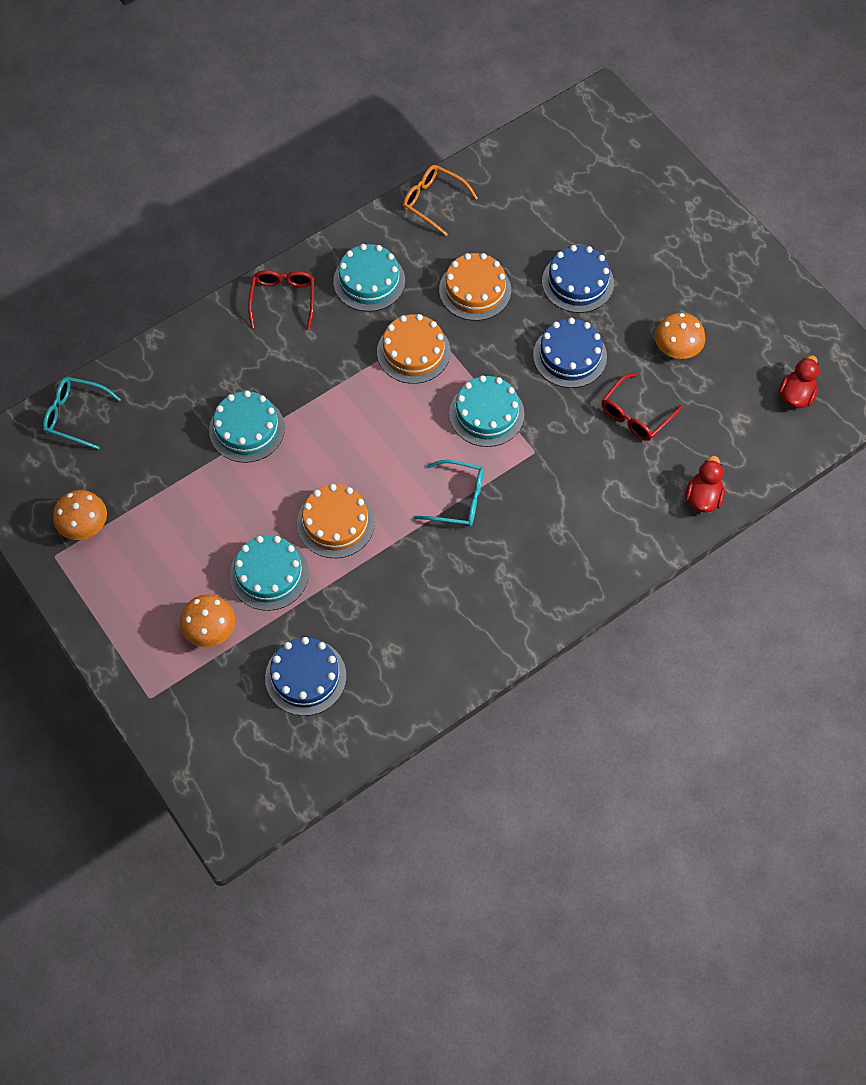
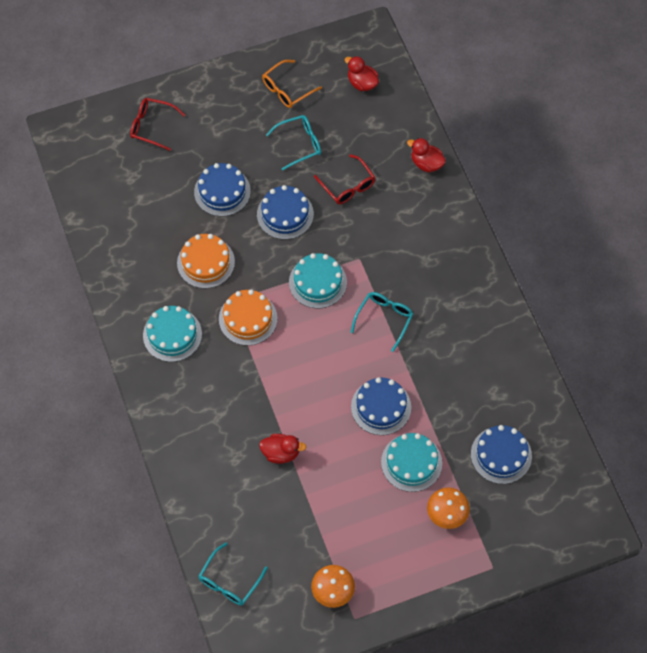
camera: 75 degrees left, 0 degrees up
(247, 429) = (281, 453): turquoise cake -> red duck
(283, 299) = (168, 401): red glasses -> red glasses (151, 126)
(335, 523) = (381, 407): orange cake -> blue cake
(432, 201) = (112, 271): orange glasses -> orange glasses (286, 90)
(677, 348) = (300, 144): orange mushroom -> turquoise glasses

